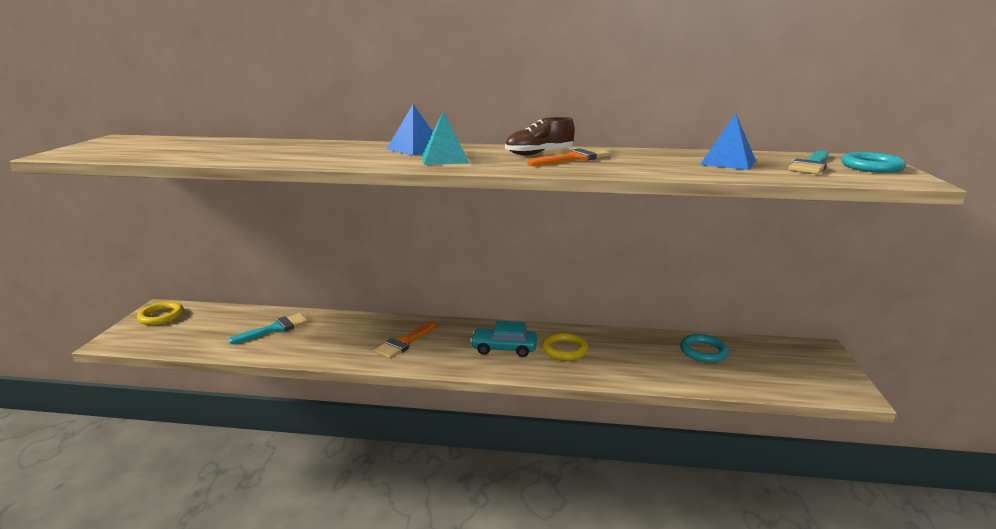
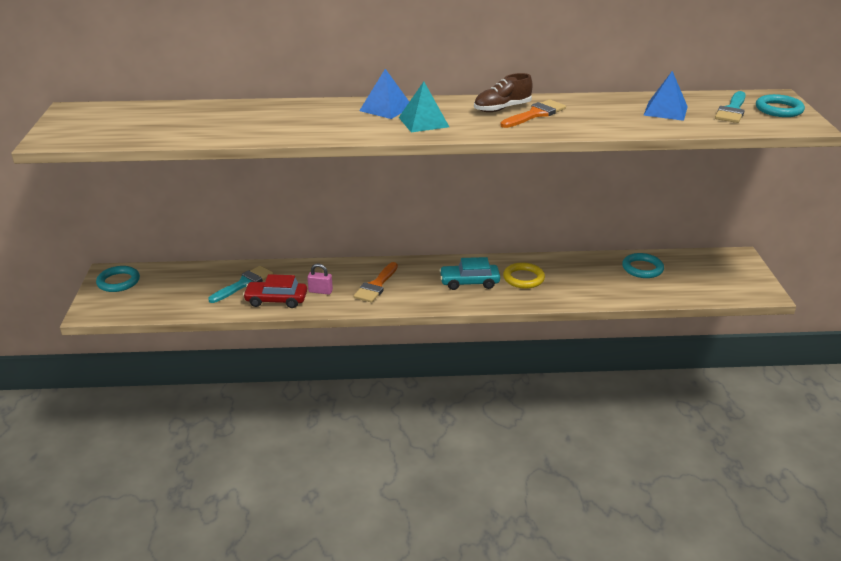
camera: 10 degrees left, 10 degrees up
(161, 316) = (118, 282): yellow ring -> turquoise ring
(295, 347) = (276, 300): none -> red car
(344, 343) = (320, 291): none -> pink padlock

